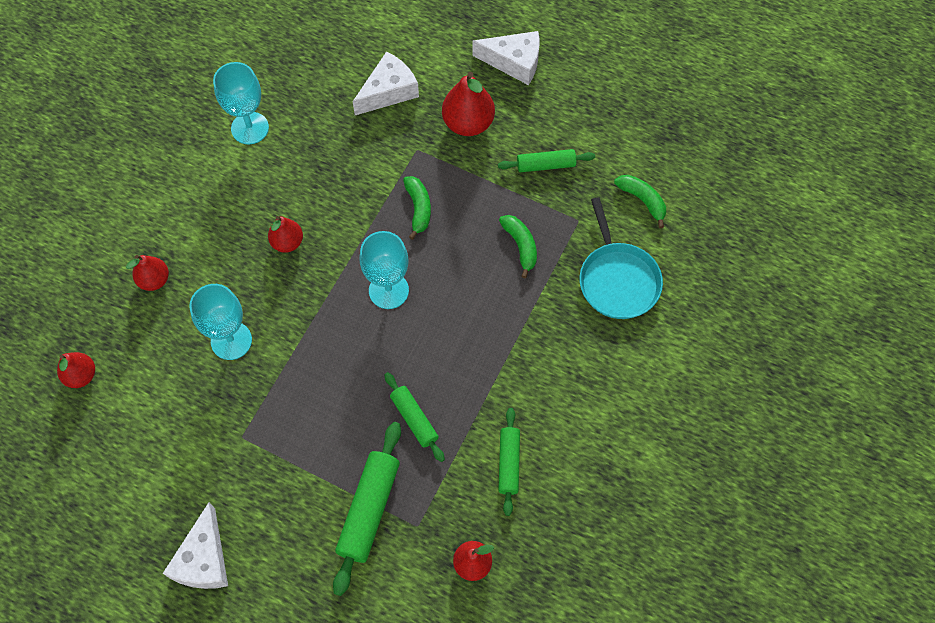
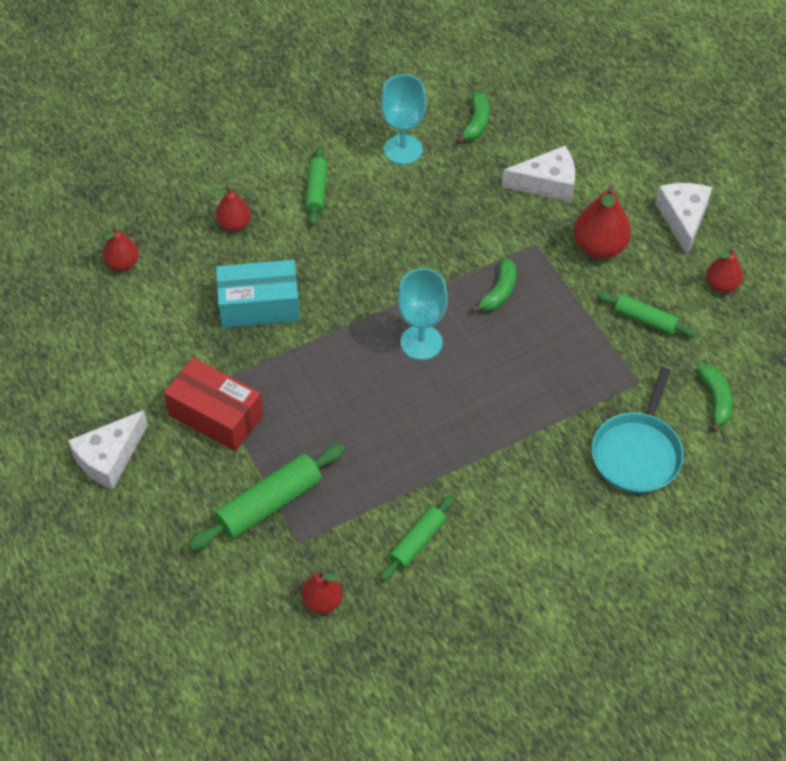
camera: 35 degrees right, 10 degrees down
(231, 341) = (259, 306): turquoise goblet -> turquoise box
(267, 461) = (216, 415): none -> red box
(287, 242) = (365, 256): red pear -> red pear (721, 285)
(414, 419) = (363, 457): green rolling pin -> green rolling pin (316, 191)
(514, 62) = (683, 219): white cheese -> white cheese turned 135 degrees counterclockwise
(520, 246) = (568, 373): green banana -> green banana (476, 123)

